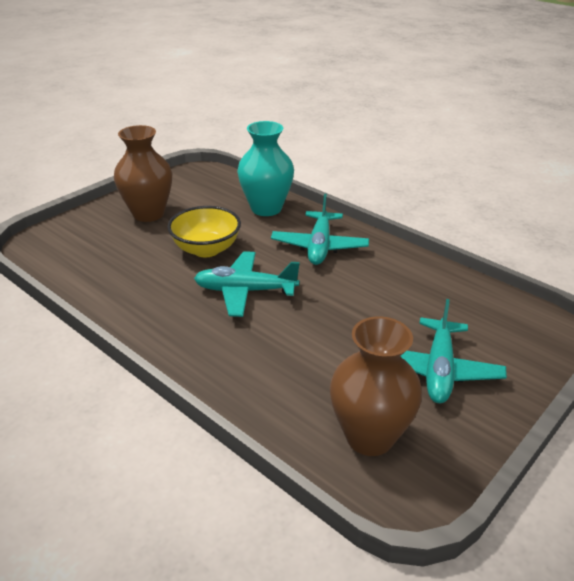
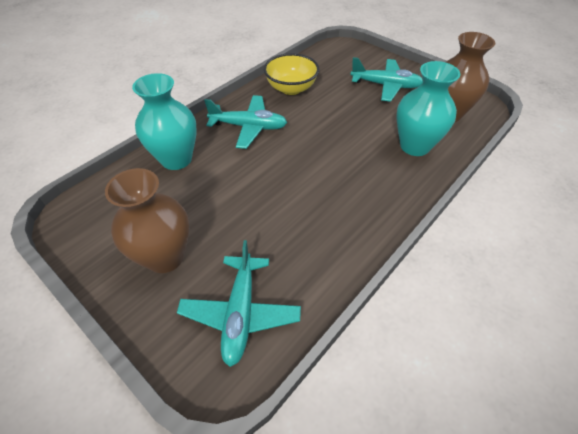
camera: 90 degrees left, 15 degrees up
(206, 249) = (248, 198): yellow bowl -> yellow bowl (291, 88)
(245, 291) = (314, 168): turquoise plane -> turquoise plane (240, 313)
(285, 382) = (414, 146): none -> turquoise vase

